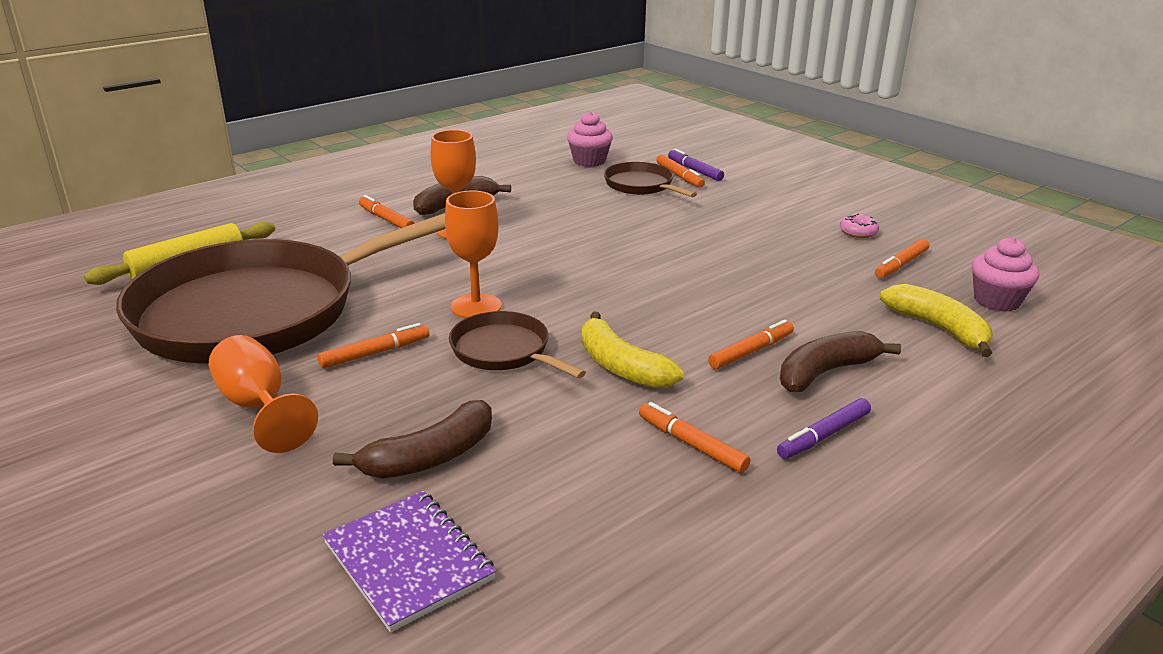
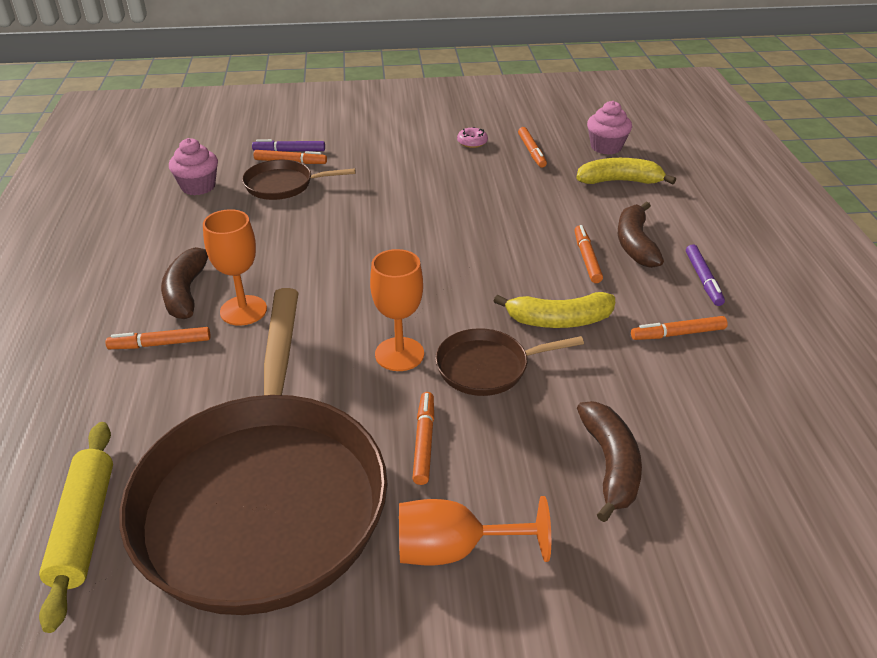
camera: 55 degrees left, 10 degrees up
(408, 561) = (734, 523): purple notebook -> none

